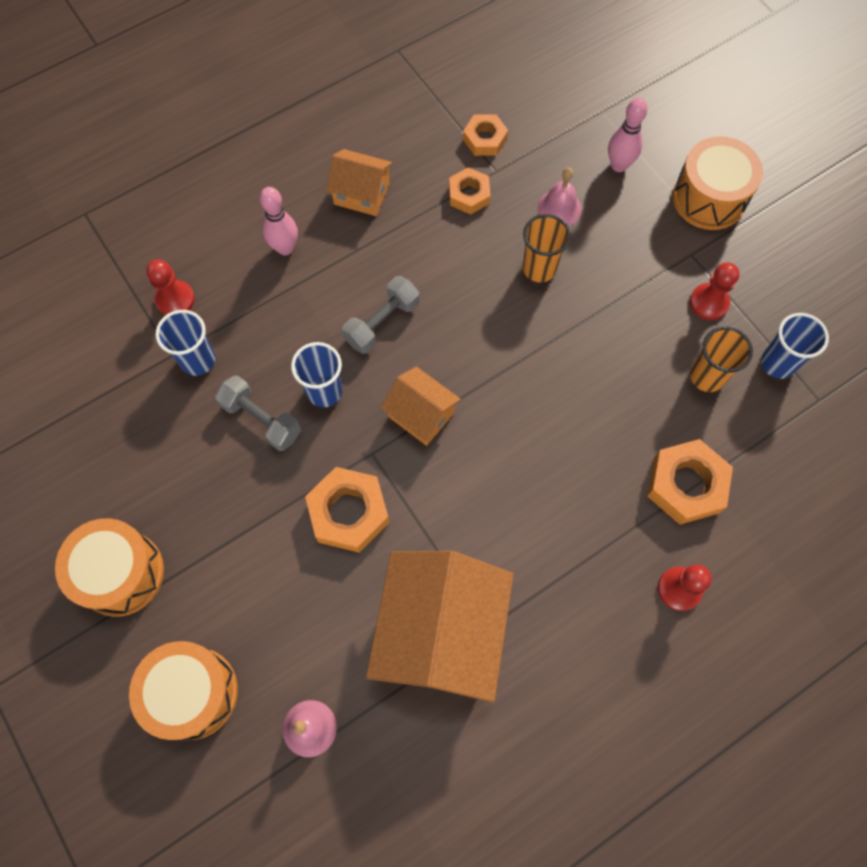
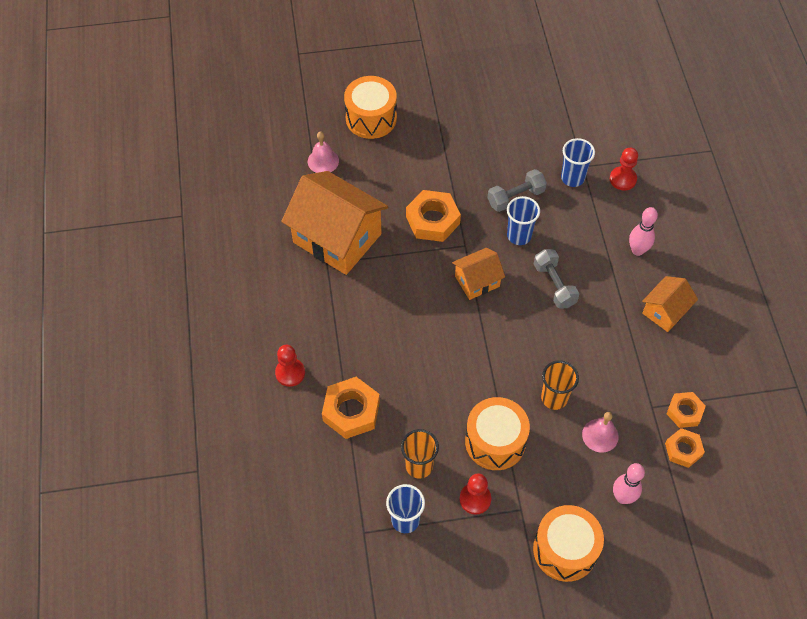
camera: 115 degrees right, 10 degrees down
(121, 573) = (454, 106): orange drum -> orange drum (495, 441)
(469, 195) = (637, 379): orange nut -> orange nut (683, 450)

